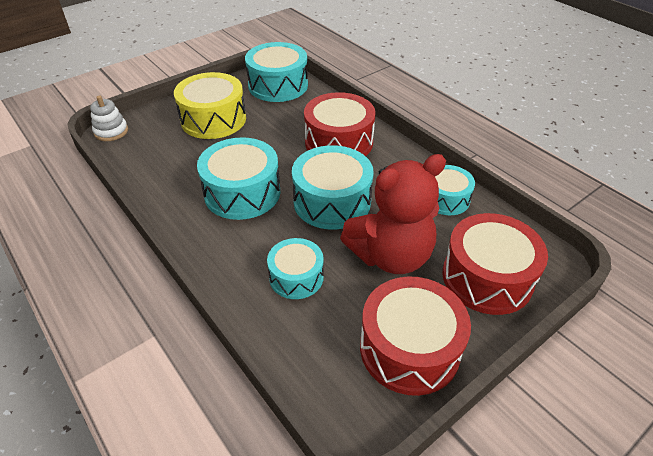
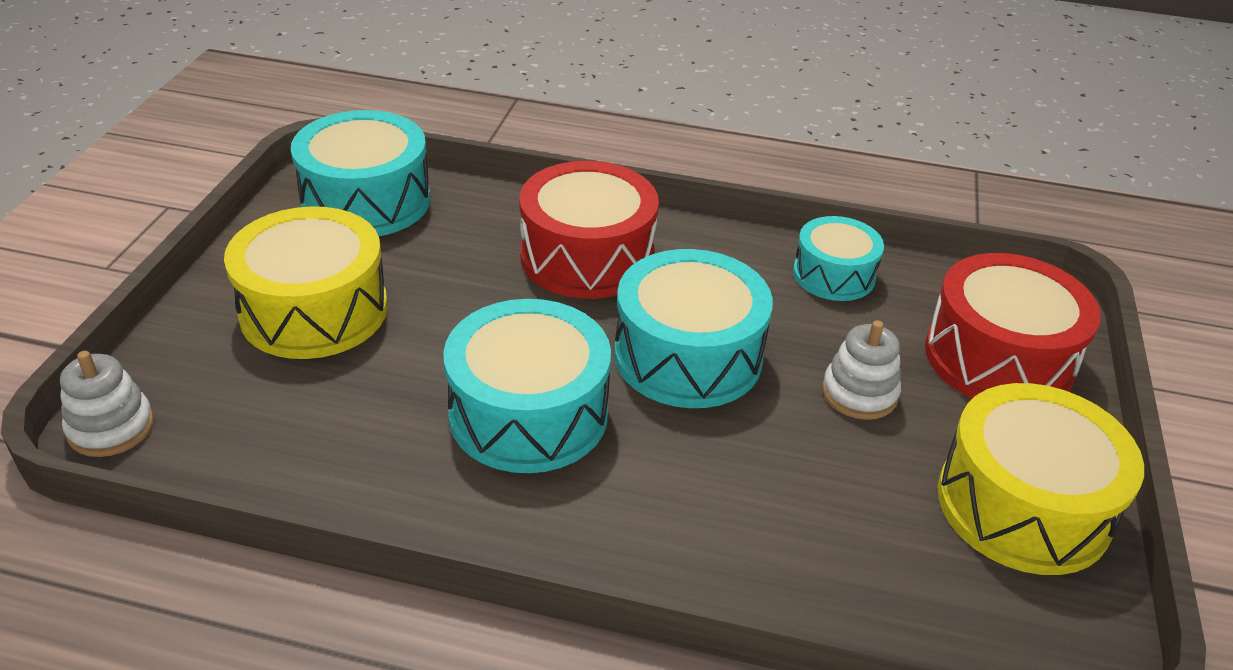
camera: 40 degrees left, 5 degrees down
(296, 277) = (773, 499): turquoise drum -> none
(391, 256) = (859, 393): red teddy bear -> white stacking toy
(409, 348) = (1023, 505): red drum -> yellow drum

